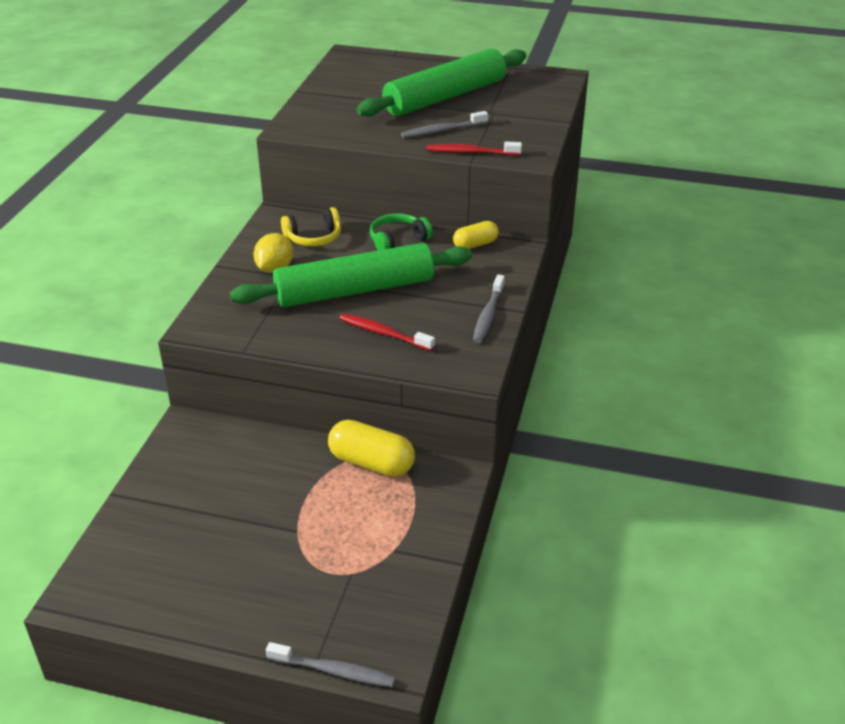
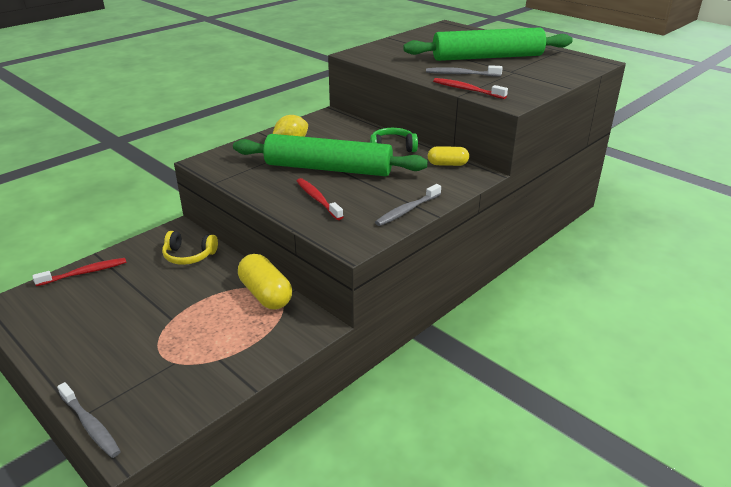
camera: 30 degrees right, 5 degrees down
(129, 522) = (84, 273): none -> red toothbrush
(314, 237) = (337, 132): yellow headphones -> yellow headphones (189, 255)

